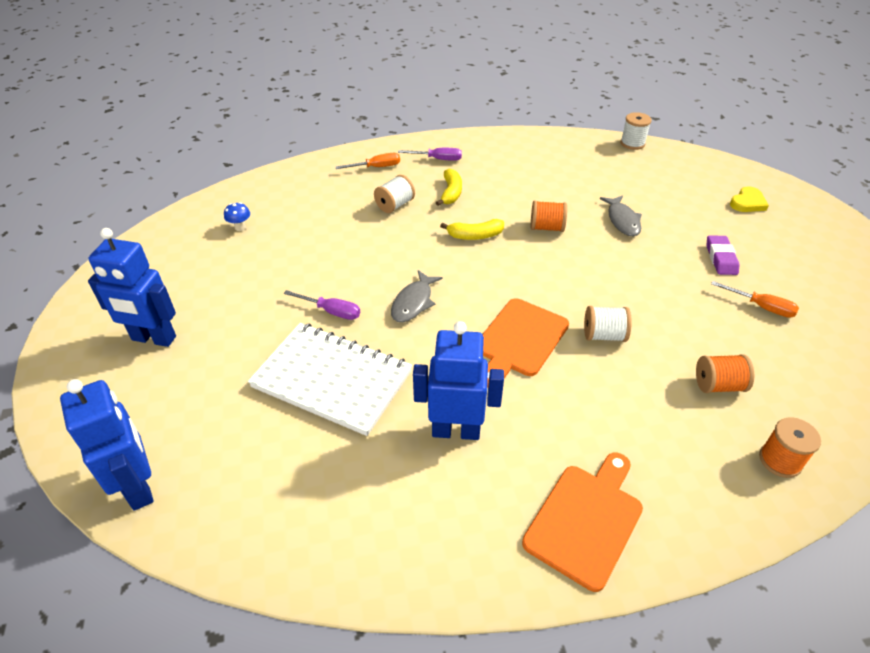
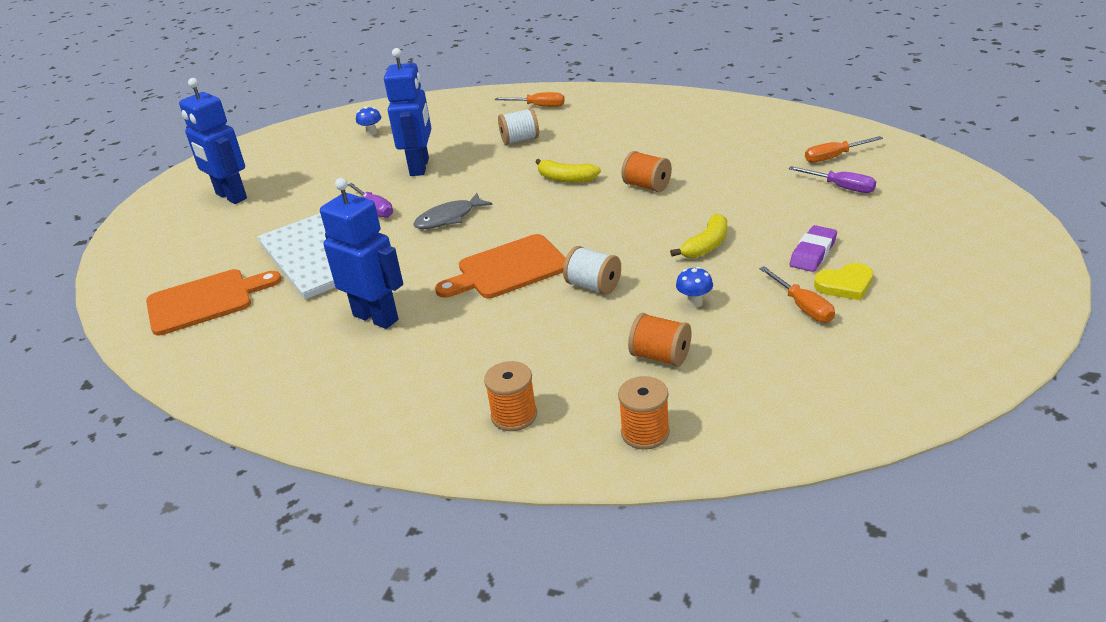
camera: 35 degrees right, 10 degrees down
(139, 486) = (130, 284): blue robot -> blue robot (420, 167)
(438, 159) = (606, 108): purple screwdriver -> purple screwdriver (841, 187)
(451, 193) = (585, 139): yellow banana -> yellow banana (706, 245)
(585, 520) = (406, 410): orange cutting board -> orange cutting board (205, 301)
(622, 220) = (739, 196): grey fish -> none
(632, 143) = (847, 127): white spool -> none
(650, 171) = (834, 157): none -> orange screwdriver
(675, 486) = (514, 415): none -> orange spool
(690, 327) = (694, 303): none -> blue mushroom
(747, 202) = (923, 209): yellow heart -> yellow heart (845, 285)

